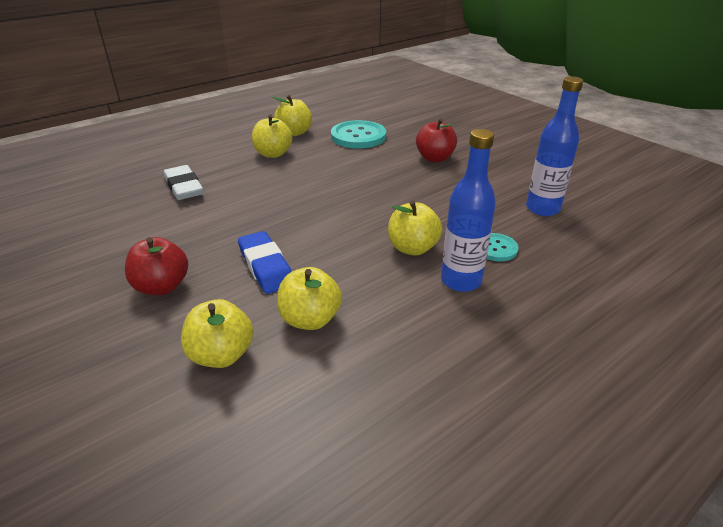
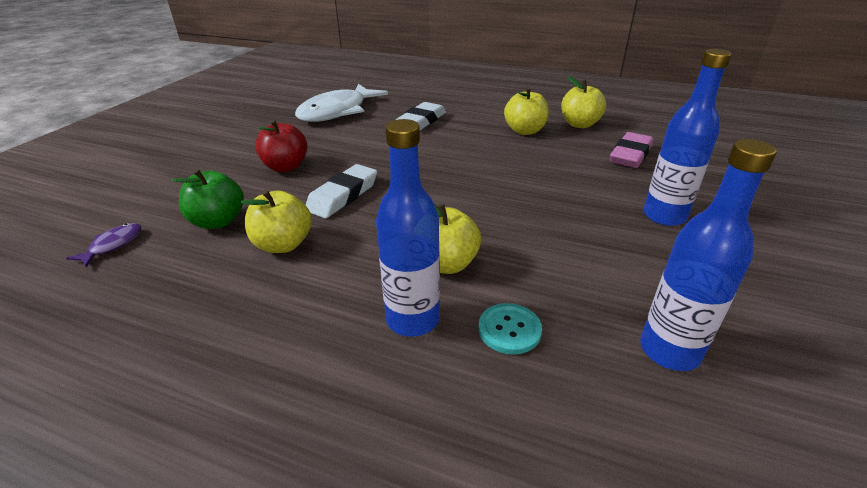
camera: 60 degrees right, 0 degrees up
(80, 223) = (337, 112): none -> white fish
(179, 451) = (113, 245): none -> purple fish
(221, 355) = (218, 221): yellow apple -> green apple
(266, 266) = (343, 196): blue eraser -> white eraser
(358, 136) = (630, 155): turquoise button -> pink eraser
(434, 158) = (664, 216): red apple -> blue bottle

